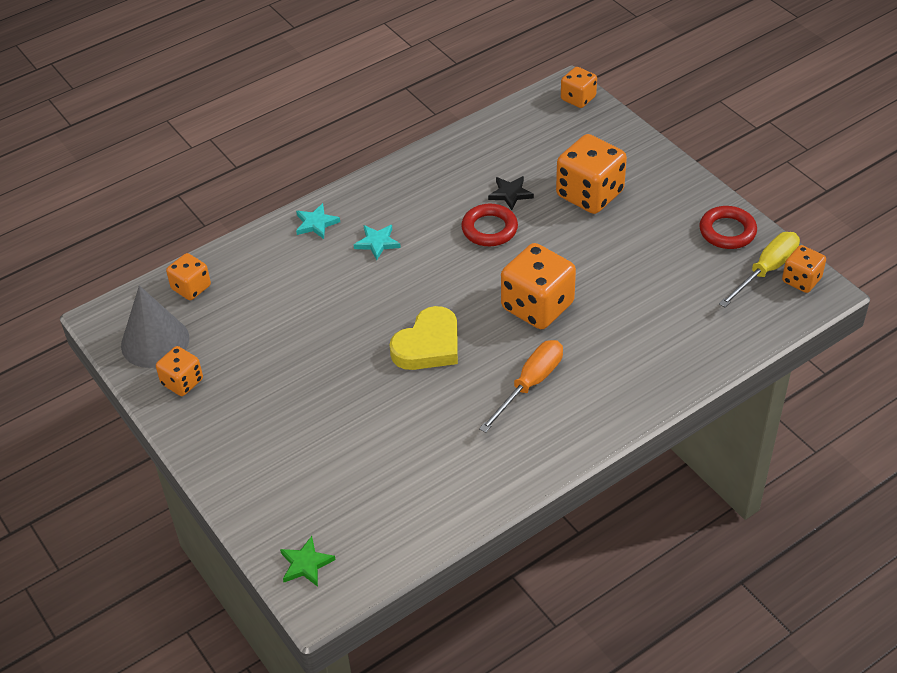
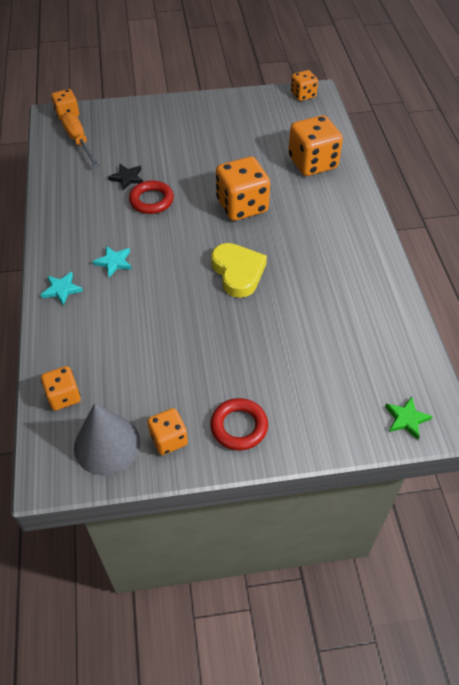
camera: 65 degrees left, 5 degrees up
(530, 384) = (309, 236): orange screwdriver -> orange screwdriver (79, 141)
(589, 194) = (161, 144): orange dice -> orange dice (312, 163)
(727, 231) = (242, 104): red ring -> red ring (239, 426)
(766, 270) = (285, 104): yellow screwdriver -> none

